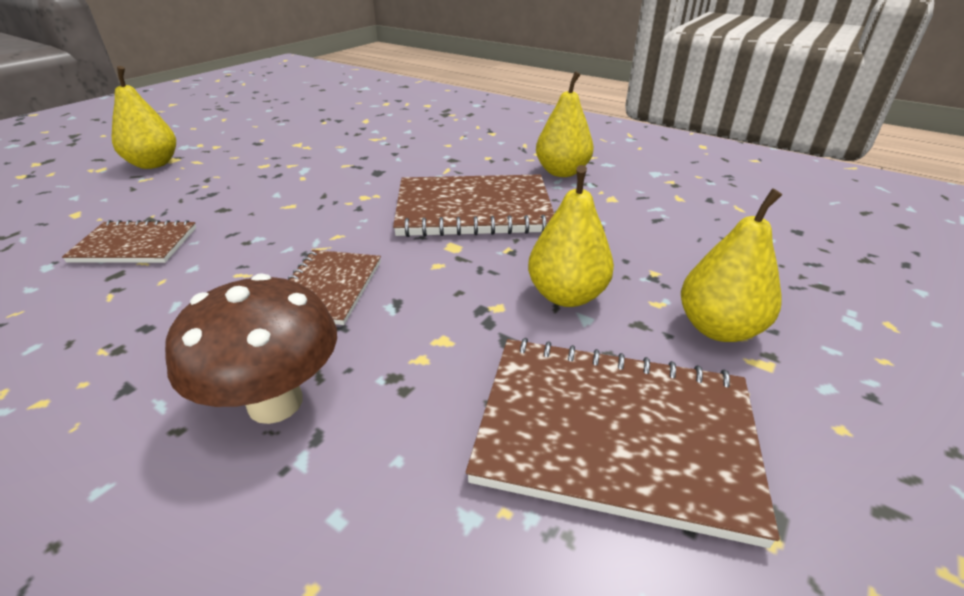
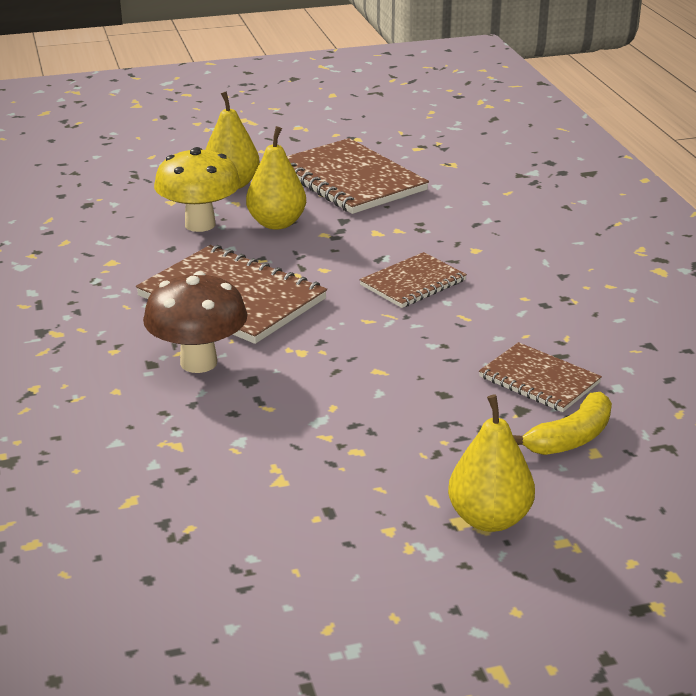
camera: 140 degrees left, 5 degrees down
(97, 215) = (570, 438): none -> yellow banana
(275, 402) = (486, 241): brown mushroom -> brown mushroom (198, 363)
(562, 172) = (90, 301): yellow pear -> none
(628, 258) = (200, 224): none -> yellow mushroom

